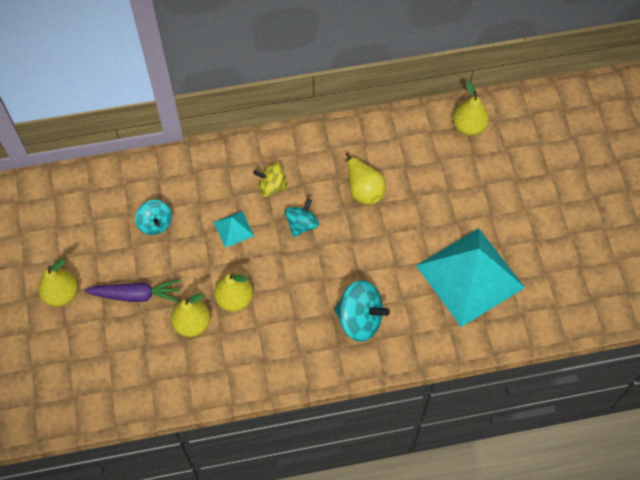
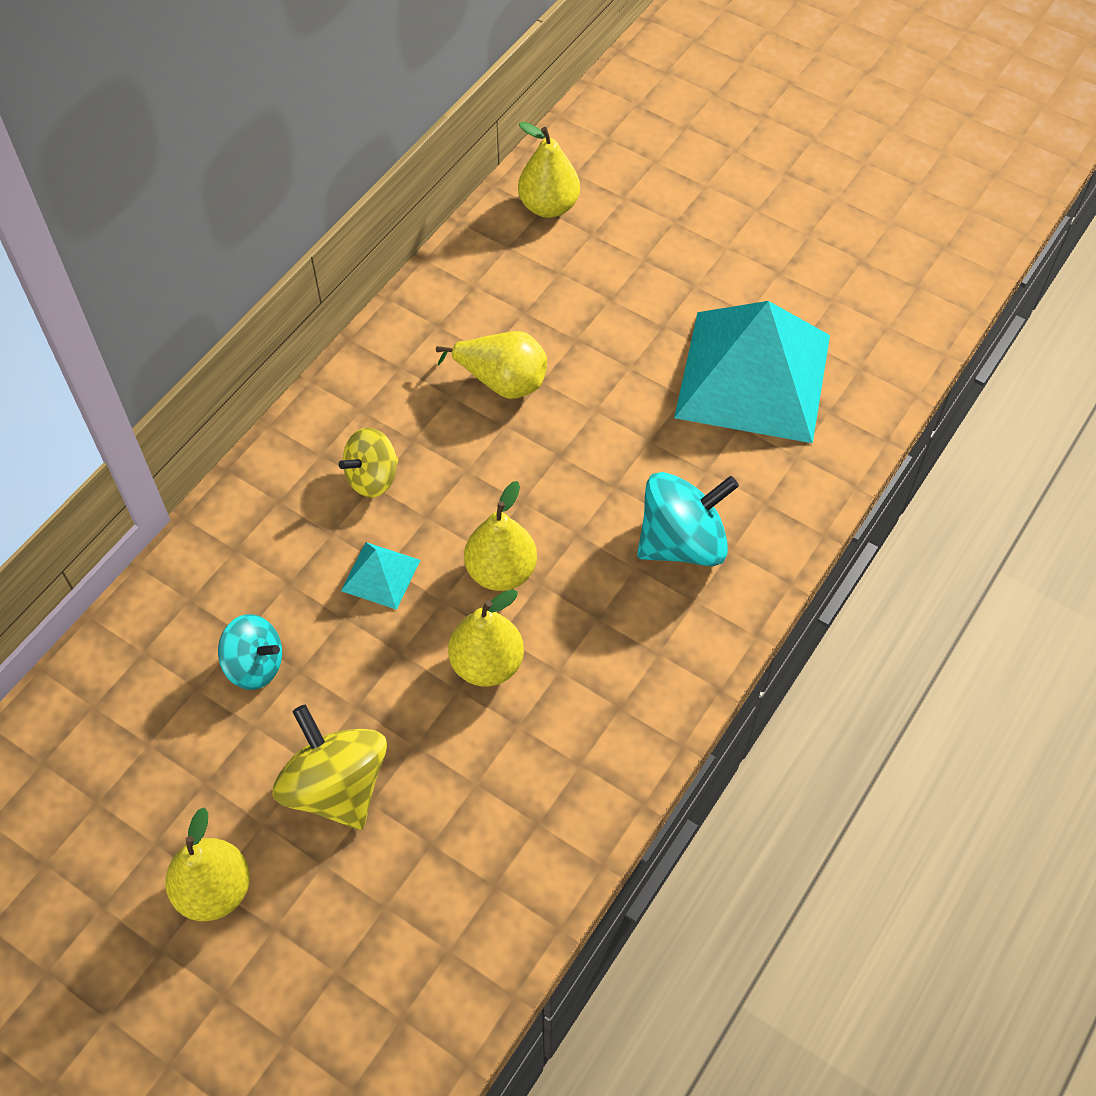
camera: 45 degrees left, 5 degrees down
(136, 295) = (336, 787): purple carrot -> yellow spinning top
(192, 323) = (464, 750): yellow pear -> yellow pear (501, 571)
(301, 224) = (470, 491): turquoise spinning top -> none

